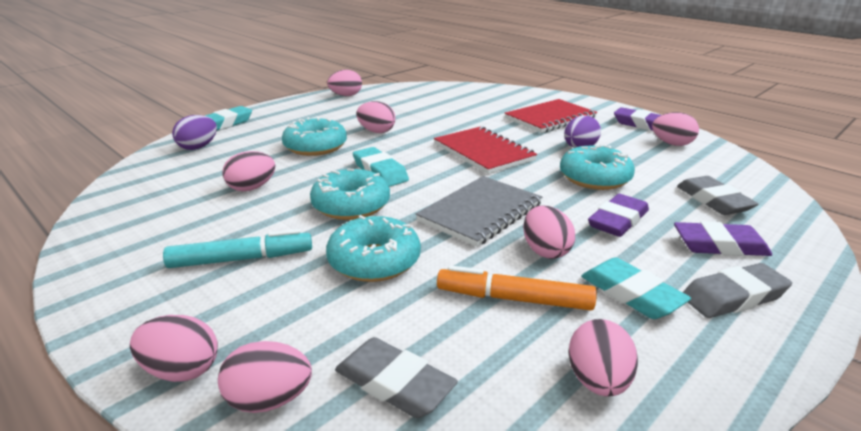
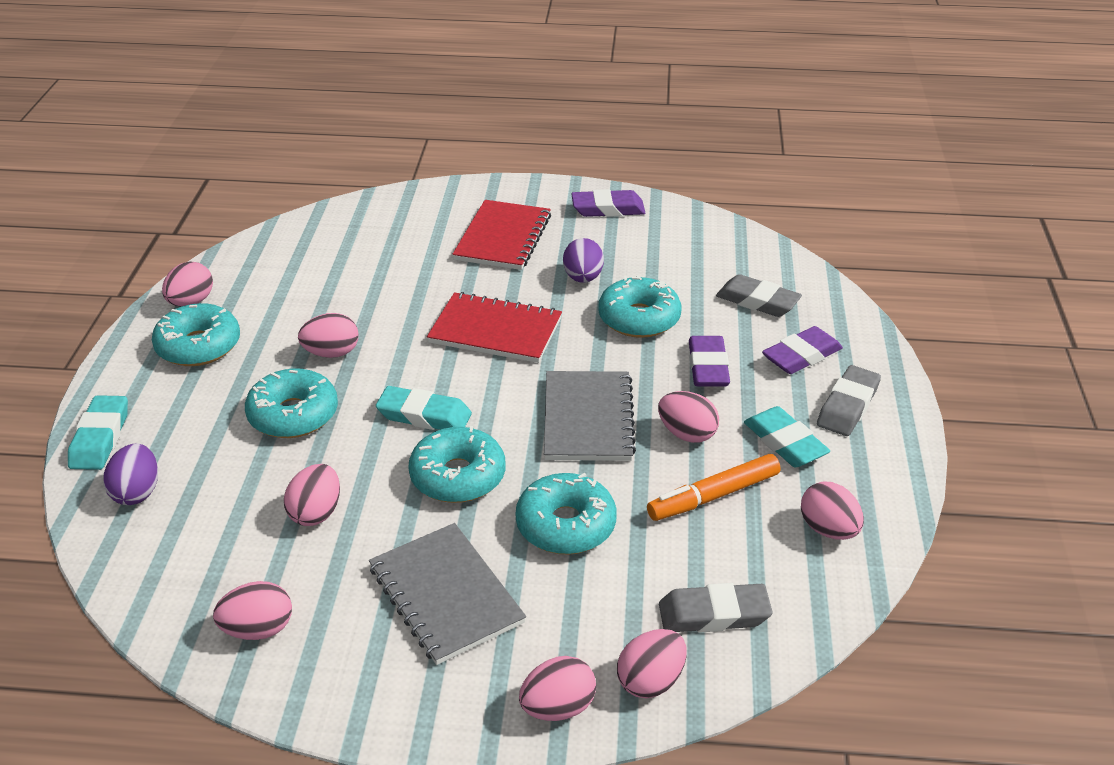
camera: 40 degrees left, 10 degrees up
(241, 259) = (446, 595): turquoise marker -> grey notebook
(321, 110) = (198, 346): none -> turquoise donut
(631, 294) = (785, 442): turquoise eraser -> turquoise eraser turned 45 degrees clockwise
(672, 144) = (660, 230): pink egg -> pink egg (258, 629)

